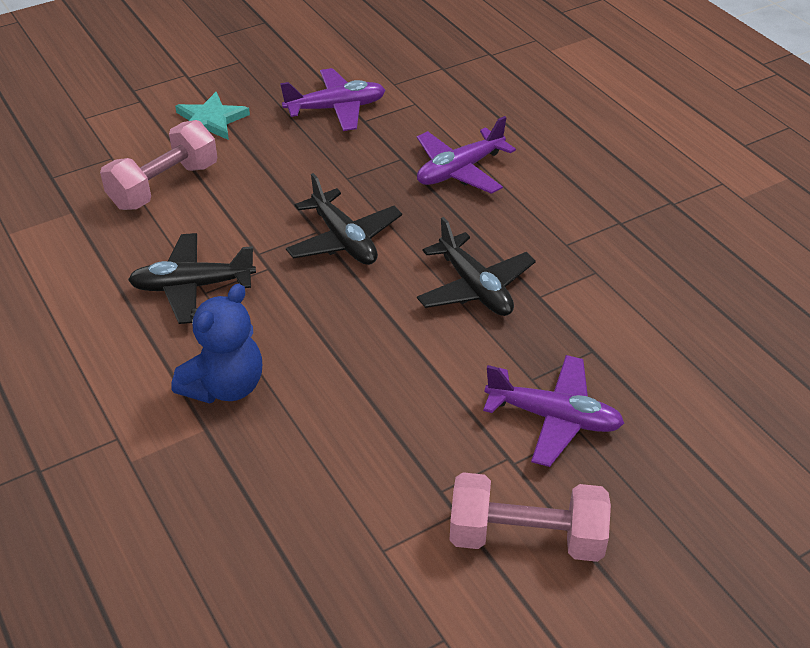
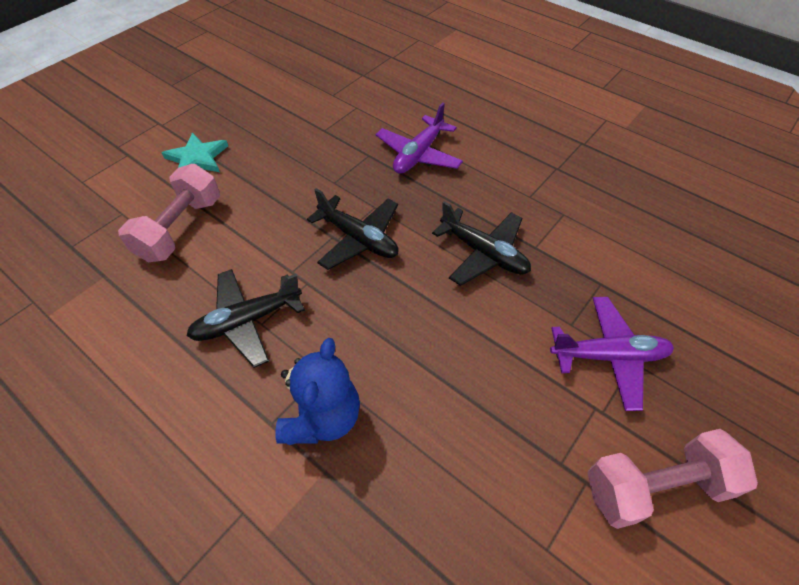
camera: 20 degrees left, 10 degrees up
(336, 108) = (297, 125): purple plane -> none

